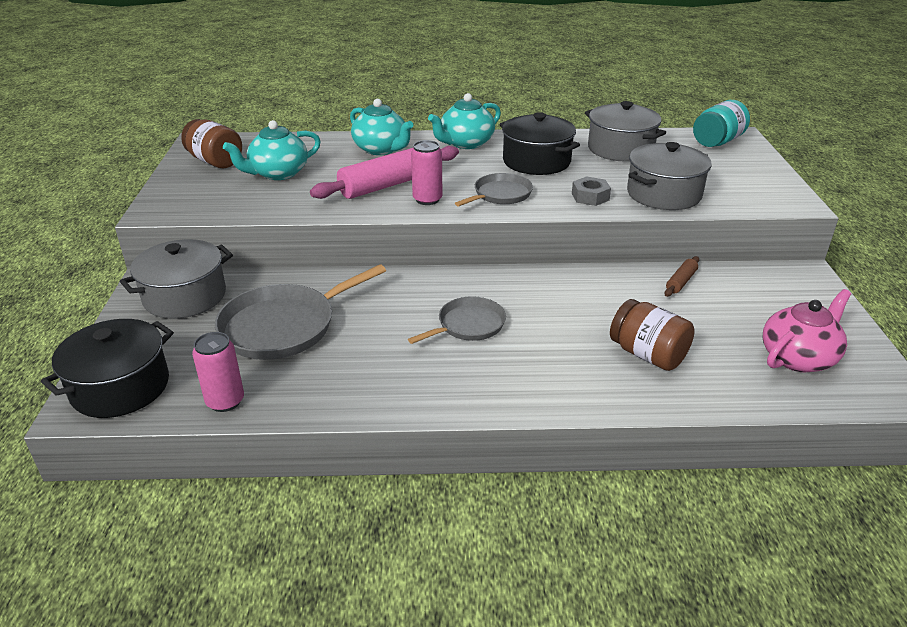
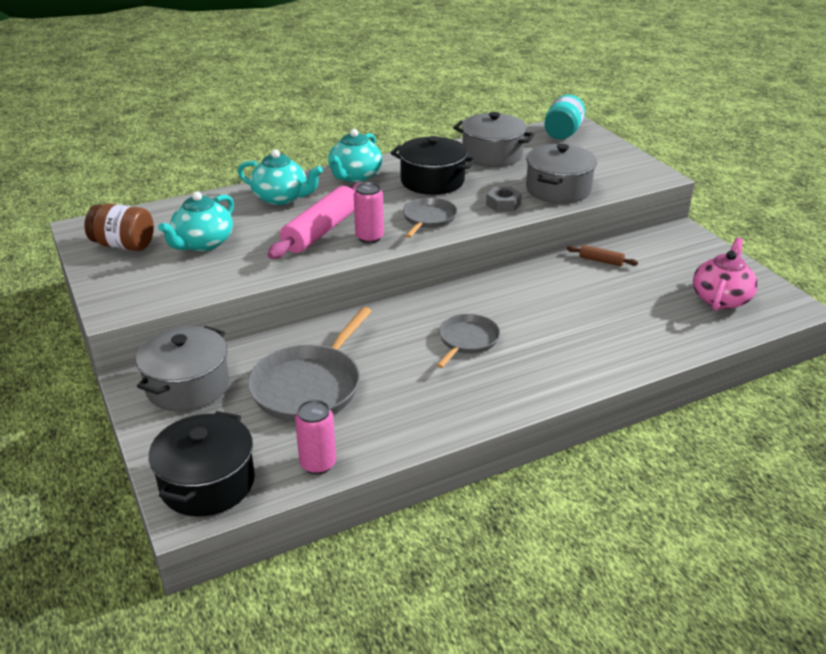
camera: 25 degrees left, 0 degrees up
(648, 355) = (620, 326): brown jar -> none
(681, 282) = (601, 261): brown rolling pin -> brown rolling pin turned 75 degrees counterclockwise

